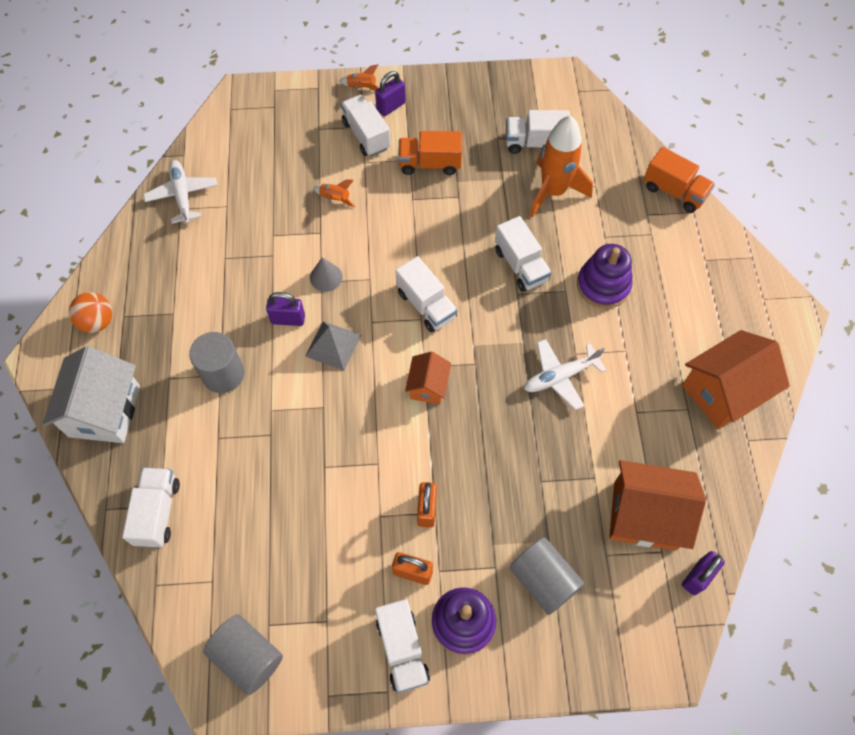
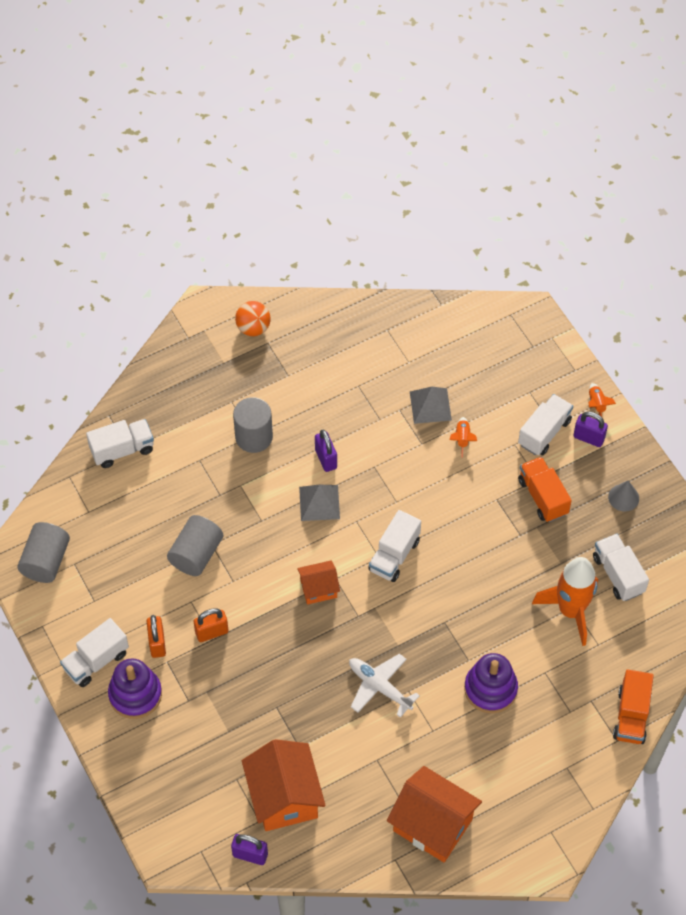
camera: 65 degrees right, 5 degrees down
(104, 411) = (183, 373): white house -> none
(182, 195) = (400, 325): white plane -> none
(284, 208) = (430, 405): none -> grey pyramid
(326, 277) = (380, 468): grey cone -> grey cone (623, 497)
(521, 265) = (475, 614): white truck -> none
(543, 580) = (194, 739): grey cylinder -> grey cylinder (196, 554)

